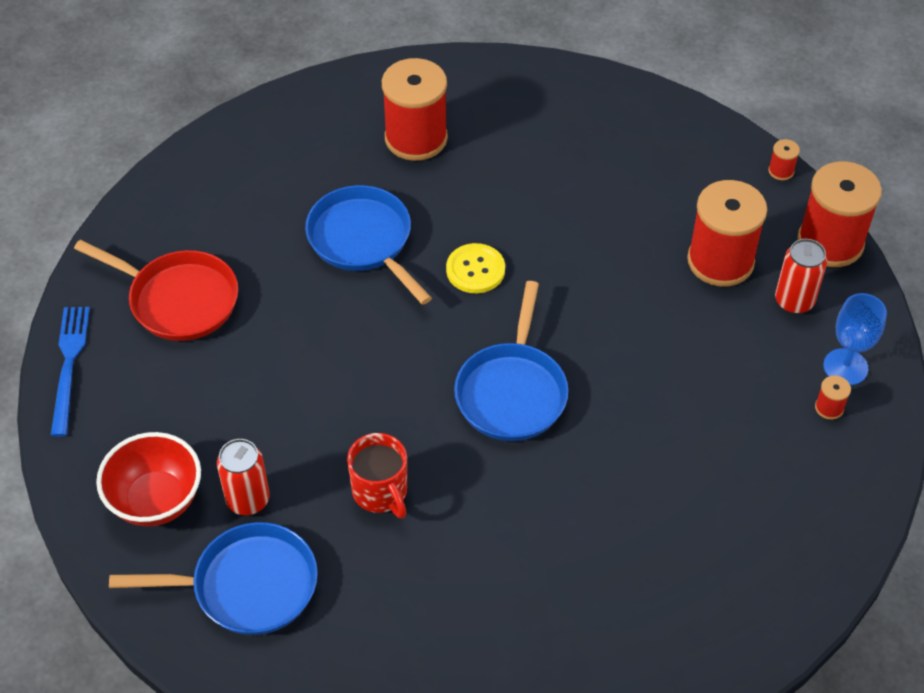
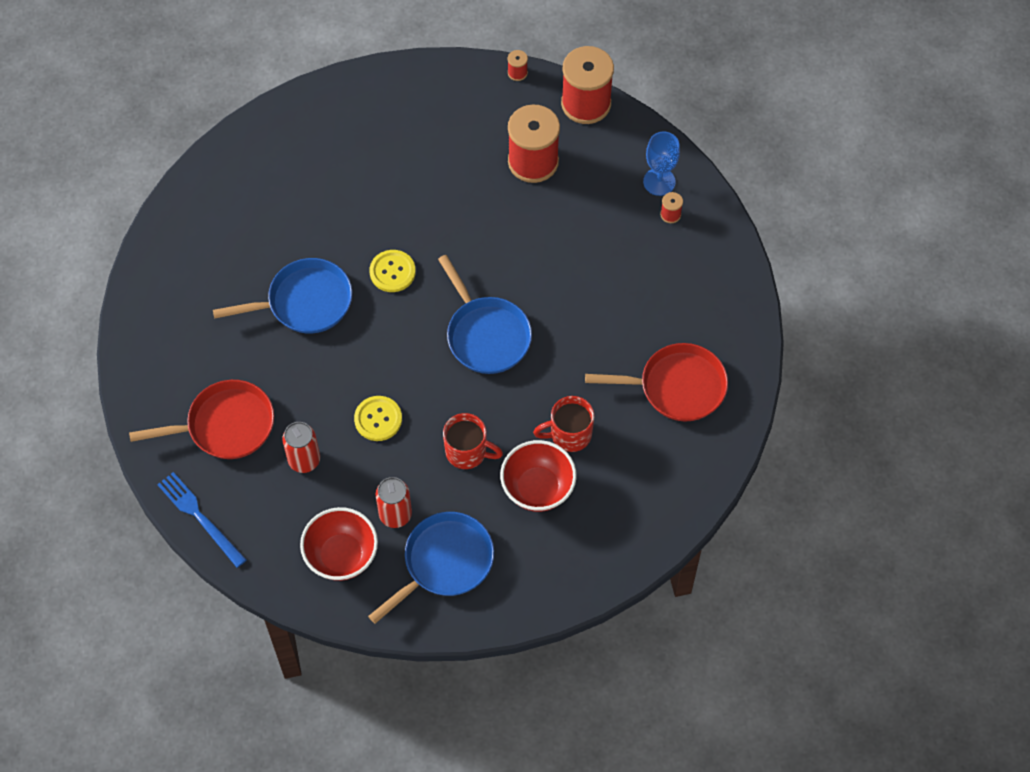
camera: 40 degrees left, 10 degrees up
(324, 396) = (378, 419): none -> yellow button
(363, 241) = (304, 302): blue pan -> blue pan turned 150 degrees clockwise
(416, 138) = (269, 206): red spool -> none
(417, 584) = (538, 489): none -> red bowl
(504, 553) = (569, 434): none -> red mug
(673, 590) = (676, 387): none -> red pan
(794, 301) = (597, 159): red can -> red can (304, 460)

